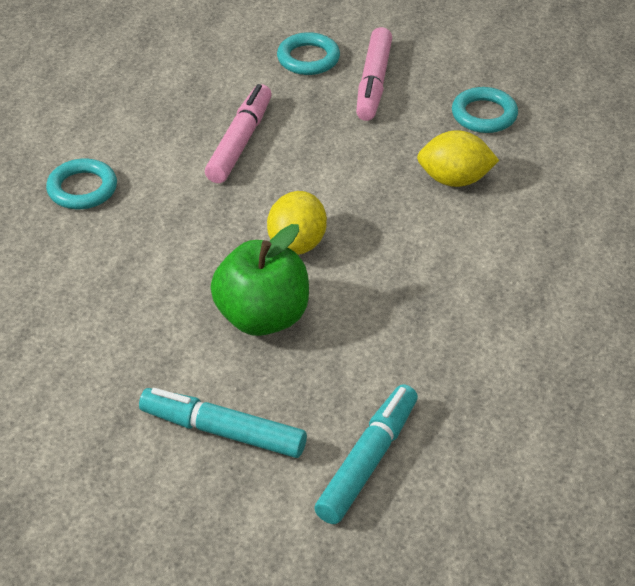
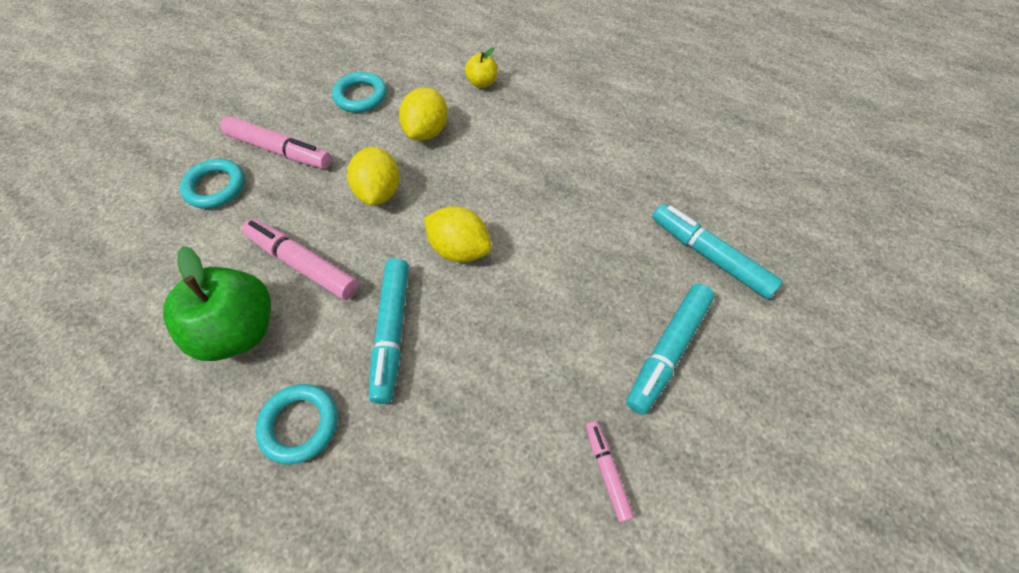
camera: 75 degrees left, 15 degrees up
(81, 396) = (606, 471): none -> pink marker
(184, 220) = (392, 332): none -> turquoise marker
(262, 317) = (541, 293): green apple -> green apple (239, 330)
(349, 167) = (379, 192): none -> yellow lemon
(564, 207) = (482, 83): none -> yellow apple

